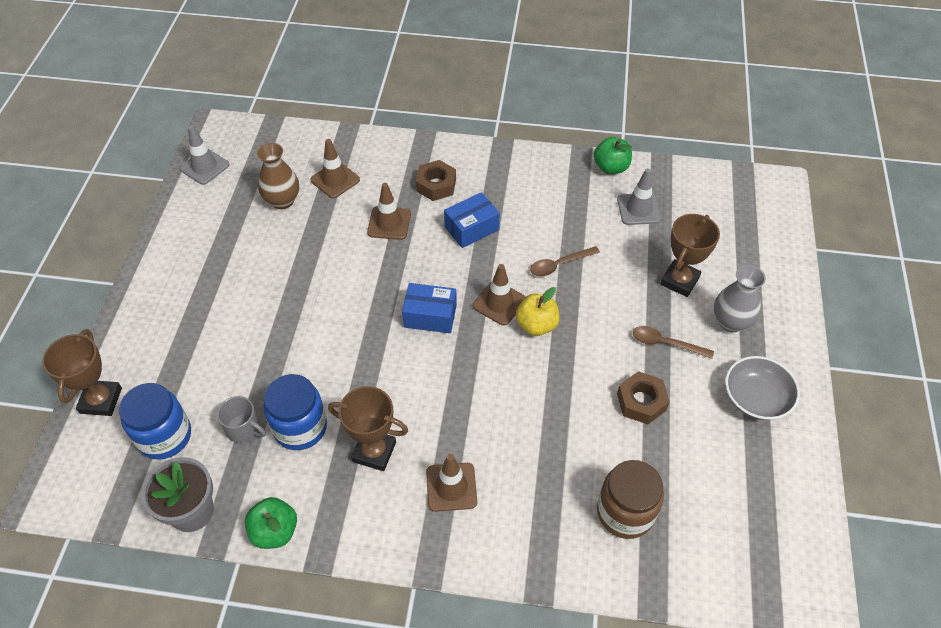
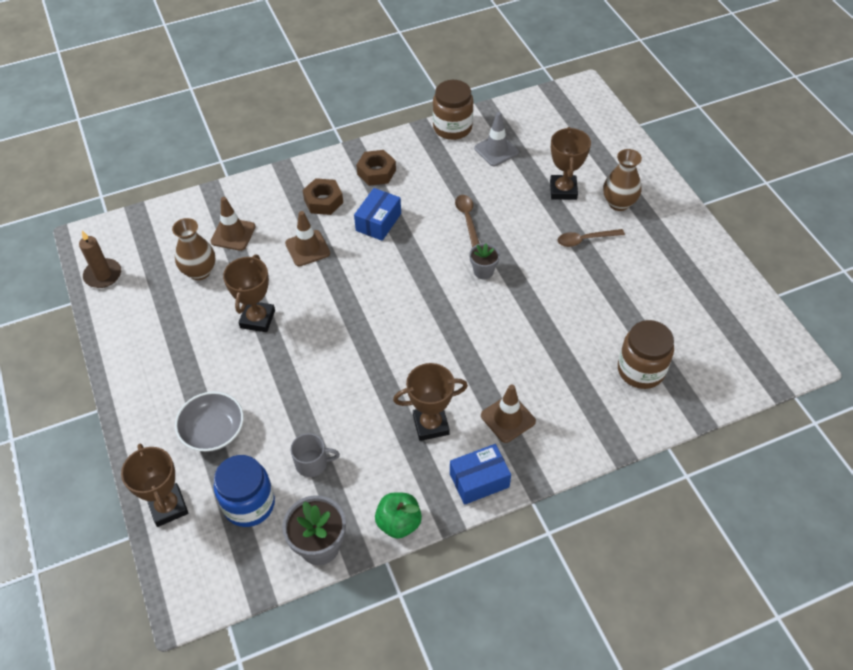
camera: 30 degrees left, 0 degrees up
(204, 167) = (103, 275): grey traffic cone -> brown candle
(298, 268) = (257, 319): none -> brown trophy
(300, 427) = (358, 438): blue jar -> none
(430, 316) = (396, 304): blue box -> blue box (479, 480)
(499, 303) = (443, 268): brown traffic cone -> none
(536, 325) = (483, 271): yellow apple -> grey flower pot
(559, 265) = (467, 219): brown spoon -> brown spoon turned 135 degrees clockwise
(611, 167) = (452, 128): green apple -> brown jar
(641, 402) = (597, 289): brown nut -> brown nut (376, 172)
(730, 322) = (618, 203): grey vase -> brown vase
(756, 398) = (671, 248): grey bowl -> grey bowl (213, 431)

